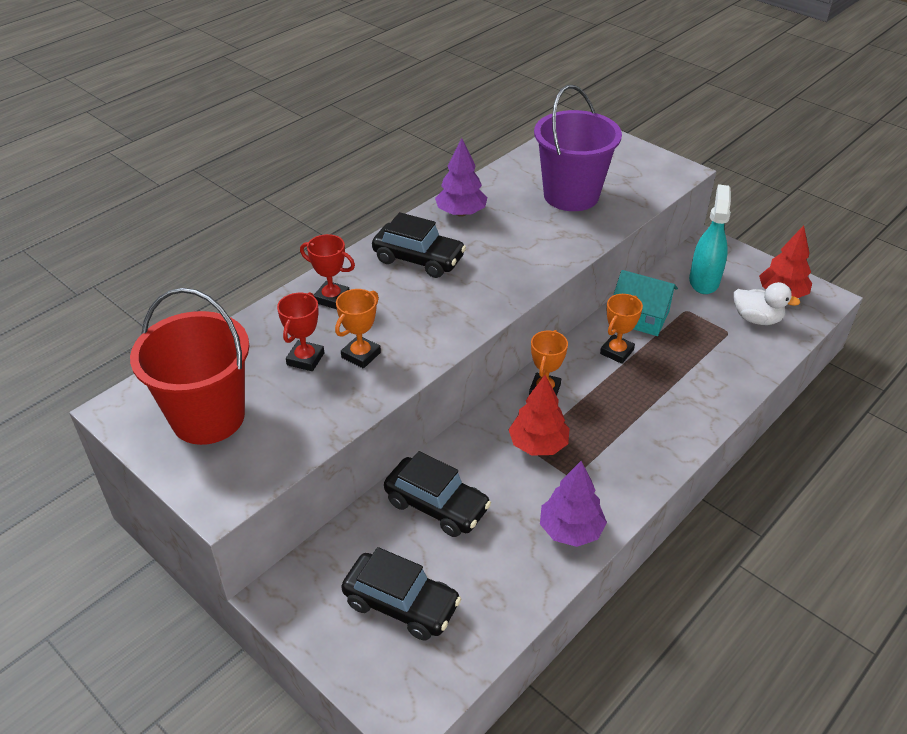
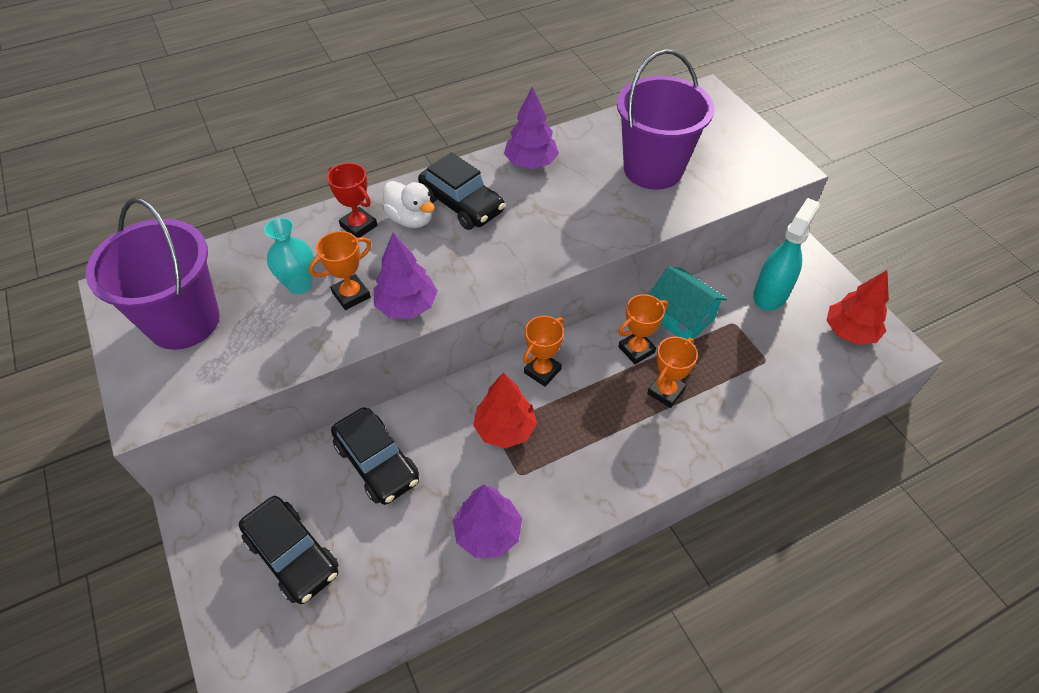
camera: 20 degrees right, 10 degrees up
(208, 417) = (184, 321): red bucket -> purple bucket
(305, 359) = (300, 285): red trophy -> turquoise vase
(419, 351) = (407, 306): none -> purple tree
(660, 377) = (666, 391): none -> orange trophy
(756, 319) = (806, 354): white duck -> white duck (411, 219)

